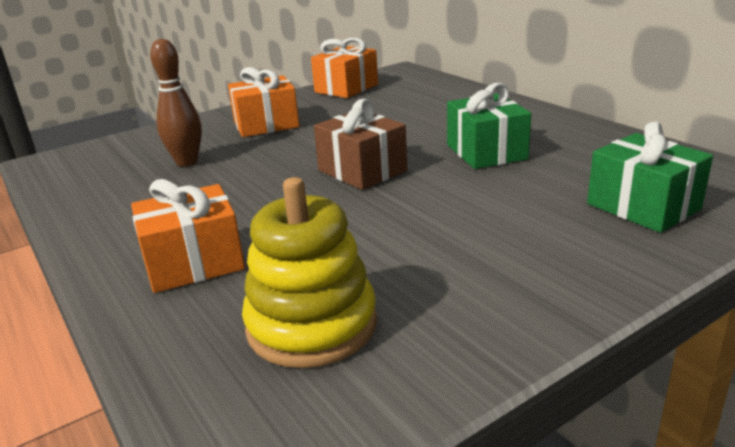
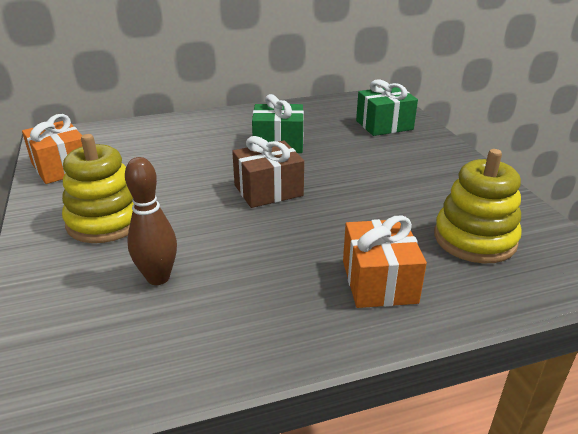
camera: 75 degrees left, 5 degrees up
(266, 124) = (106, 221): orange gift -> yellow stacking toy

